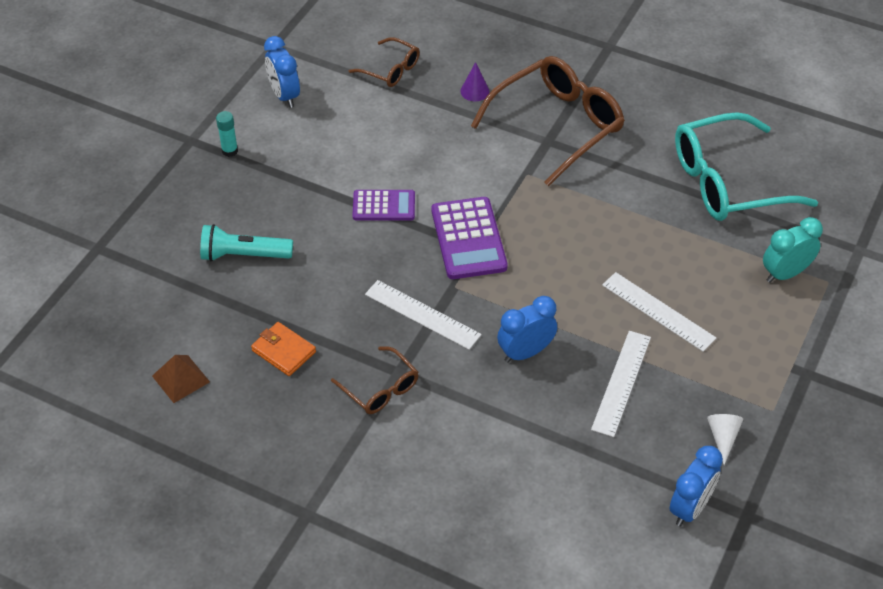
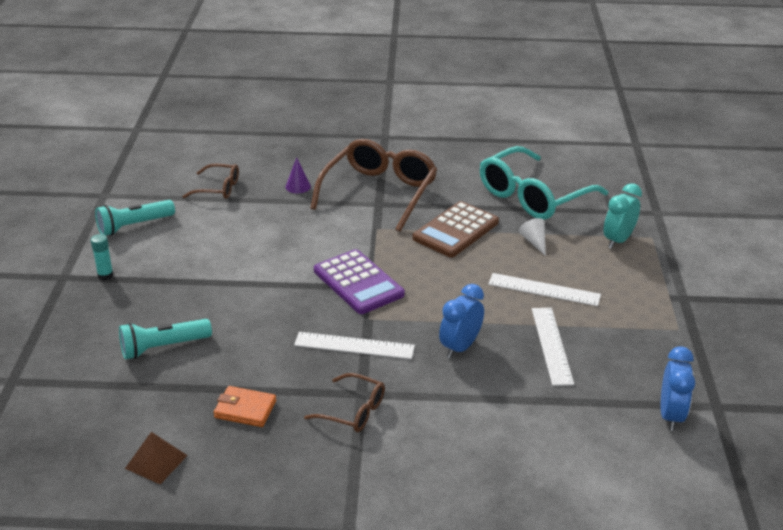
camera: 25 degrees left, 15 degrees down
(284, 95) = (134, 226): blue clock -> turquoise flashlight
(384, 206) = (270, 279): purple calculator -> none
(610, 203) = (456, 230): none -> brown calculator
(723, 437) = (657, 359): white cone -> white cone (534, 242)

